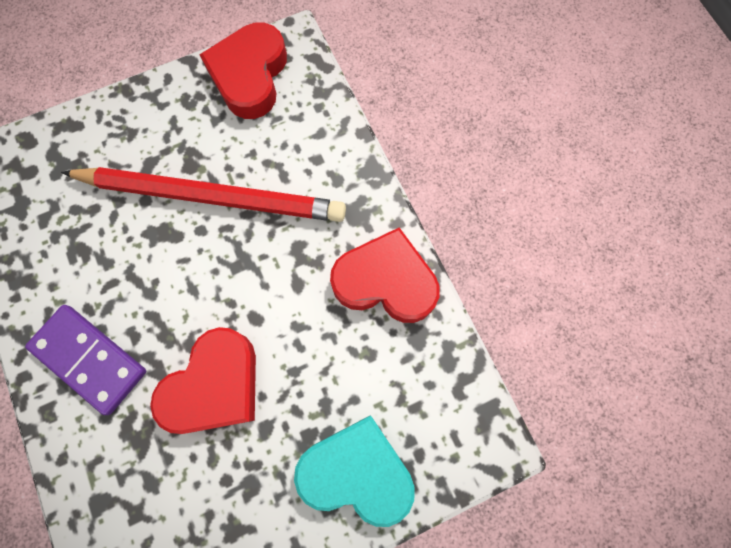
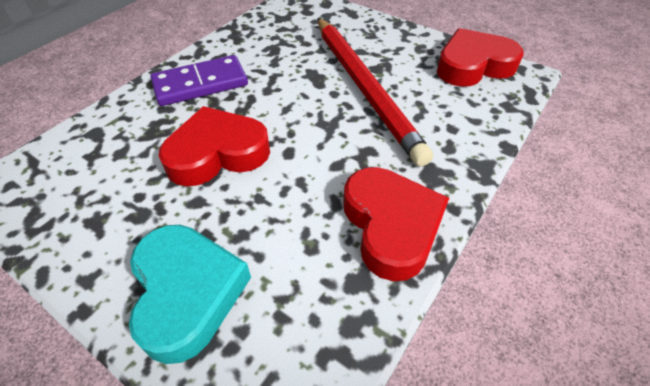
camera: 60 degrees right, 25 degrees down
(89, 359) = (200, 84): purple domino -> purple domino turned 60 degrees clockwise
(214, 385) = (217, 153): red heart -> red heart turned 150 degrees clockwise

